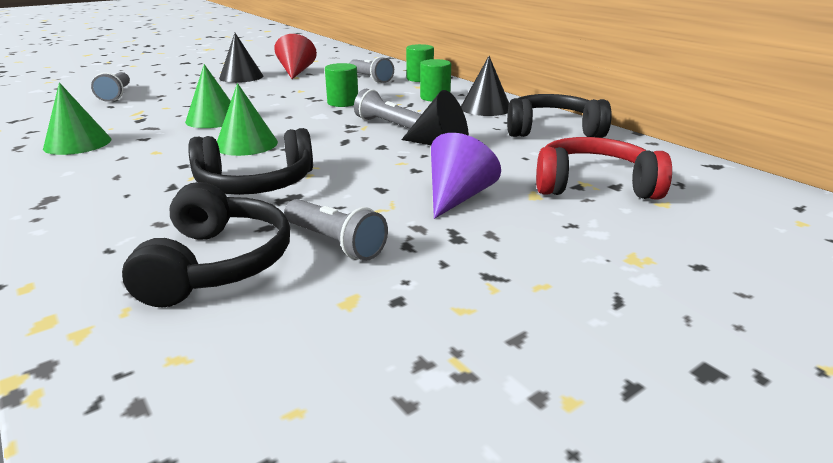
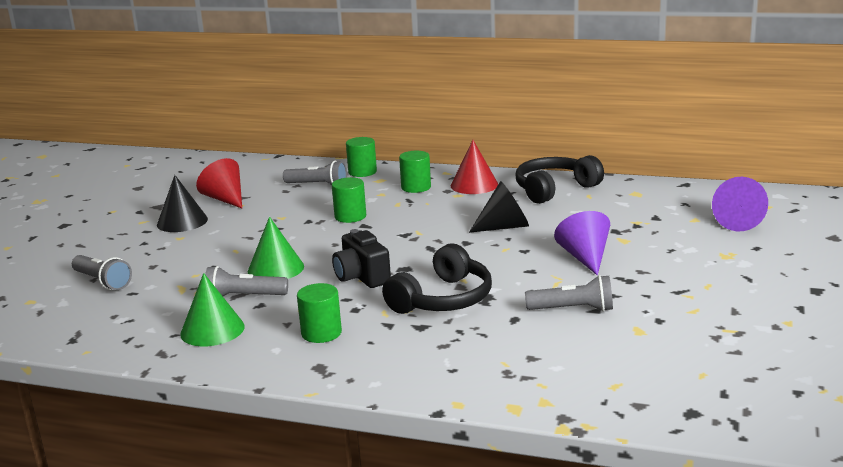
camera: 35 degrees left, 5 degrees down
(119, 173) = (321, 333): none -> green cylinder
(217, 263) = (534, 346): black headphones -> none
(246, 144) = (361, 277): green cone -> black camera
(388, 124) = (432, 224): grey flashlight -> grey flashlight (244, 297)
(485, 108) = (474, 185): black cone -> red cone
(593, 185) = (644, 221): red headphones -> none
(725, 227) = (740, 222): none -> purple cone

